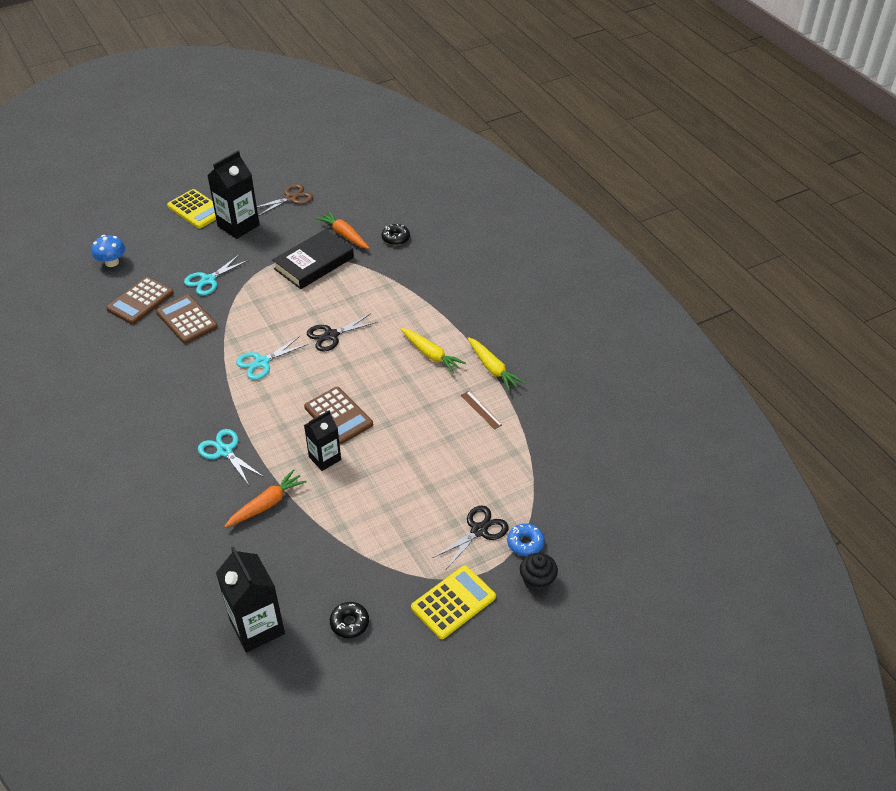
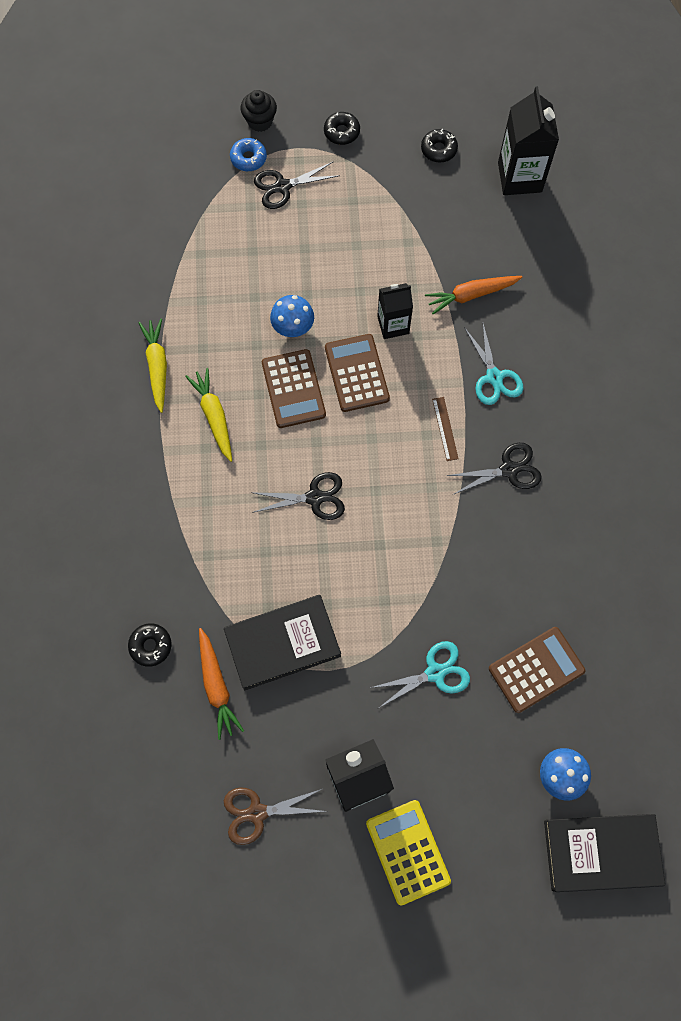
camera: 155 degrees left, 25 degrees up
(79, 241) = (601, 852): none -> black book
(187, 320) = (483, 605): brown calculator -> brown calculator (293, 389)
(193, 397) = (509, 469): none -> black scissors
(262, 362) = (413, 489): turquoise scissors -> none
(406, 428) = (293, 327): none -> blue mushroom
(453, 602) = (342, 132): yellow calculator -> black donut
(481, 410) = (202, 317): brown ruler -> brown ruler (445, 428)

